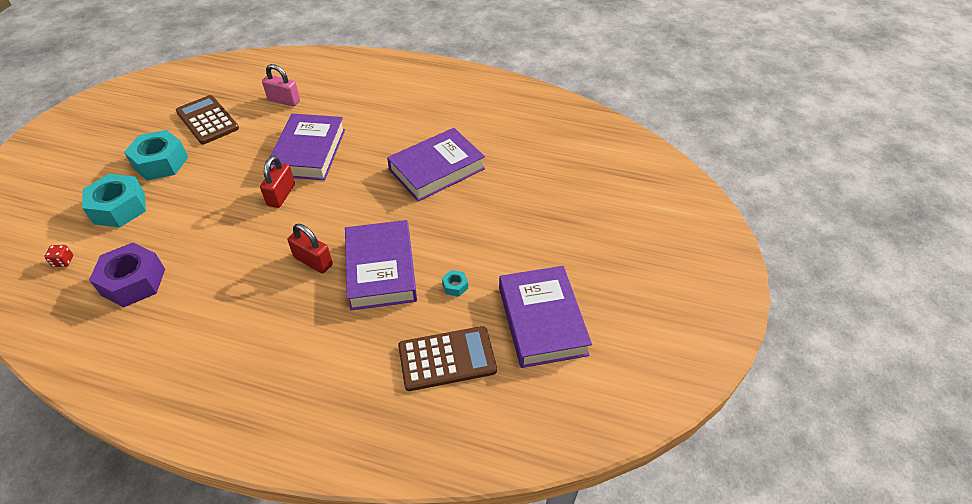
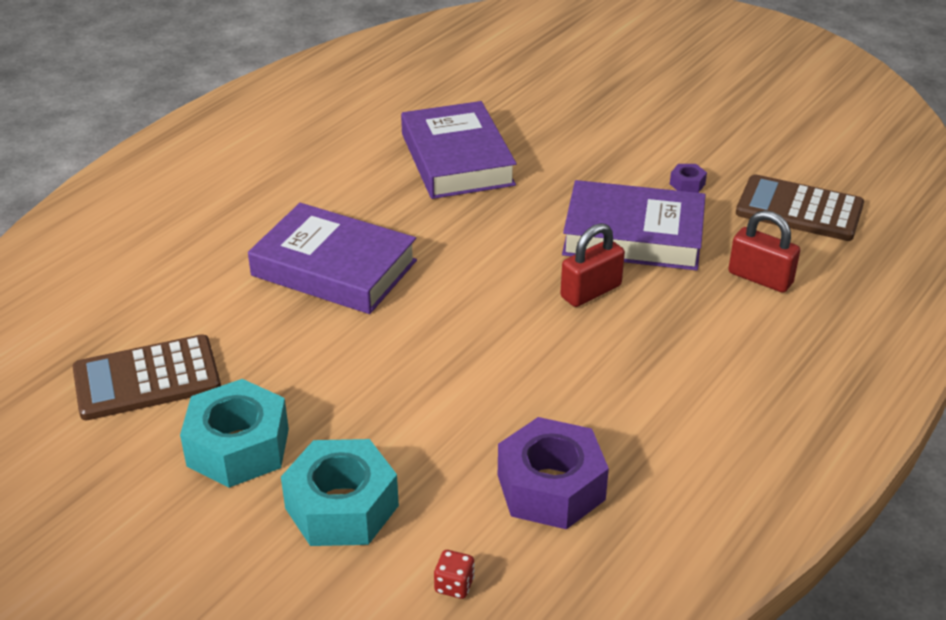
camera: 70 degrees left, 10 degrees down
(281, 195) = (425, 308): red padlock -> red padlock (760, 278)
(284, 100) = (162, 280): pink padlock -> none
(447, 359) = (799, 209): brown calculator -> brown calculator turned 75 degrees counterclockwise
(455, 286) = (687, 184): turquoise nut -> purple nut
(542, 320) = (762, 137): purple book -> none

